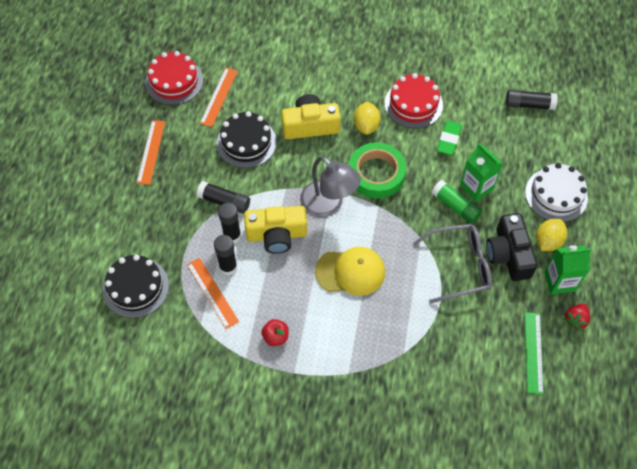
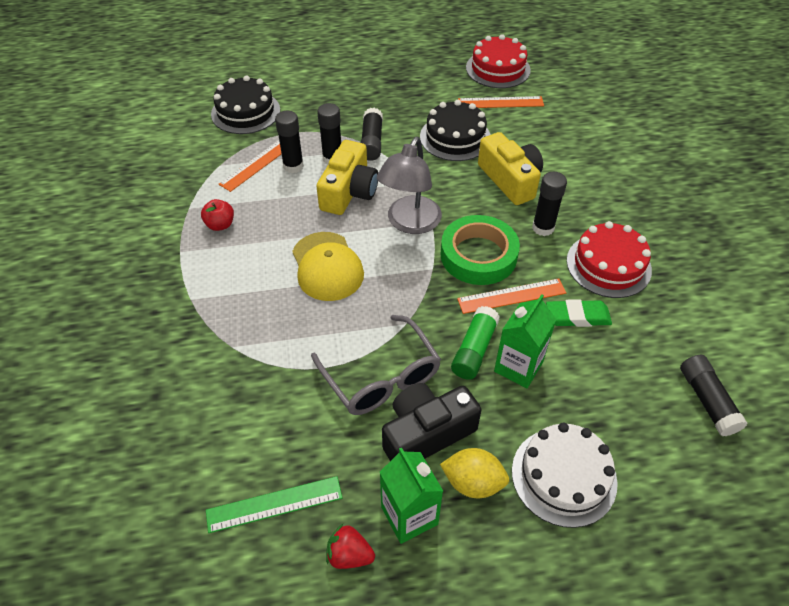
camera: 70 degrees right, 10 degrees down
(151, 152) = (404, 78): orange ruler -> orange ruler (511, 296)
(276, 235) = (349, 191): yellow camera -> yellow camera turned 135 degrees counterclockwise
(366, 126) = (543, 228): yellow lemon -> black glue stick

